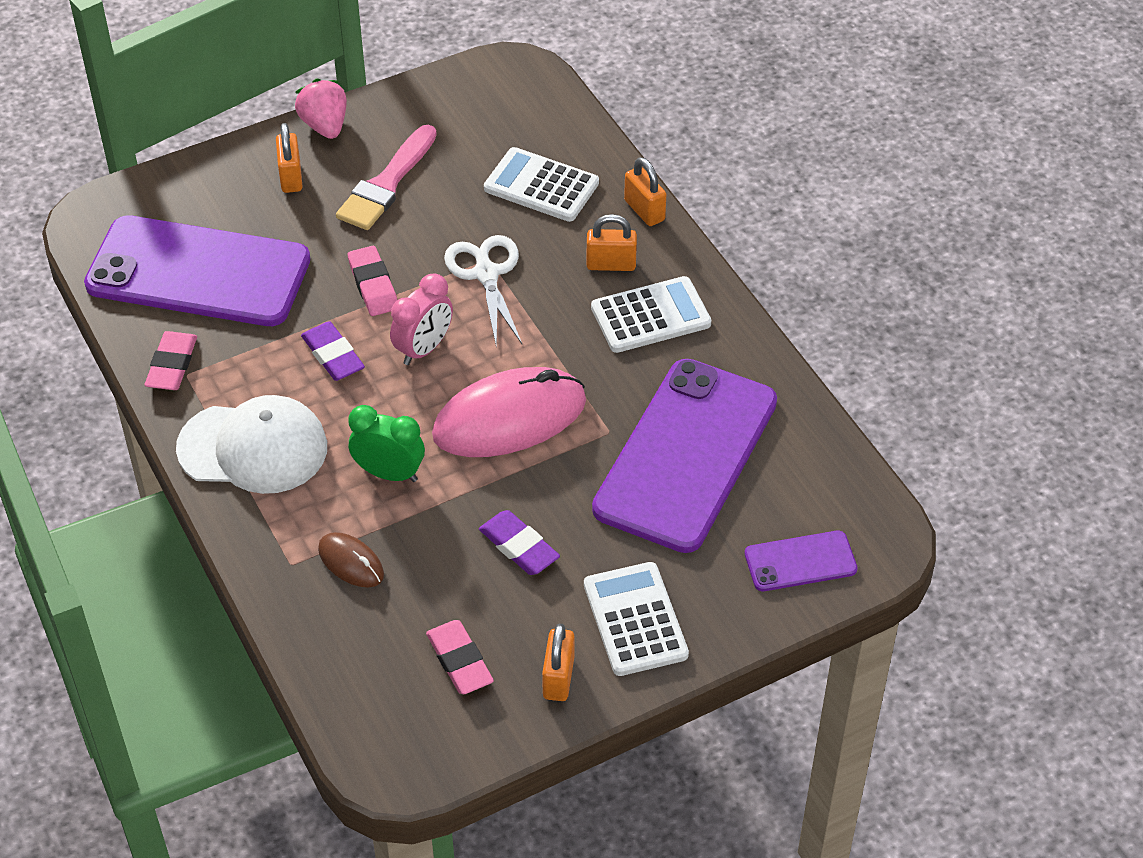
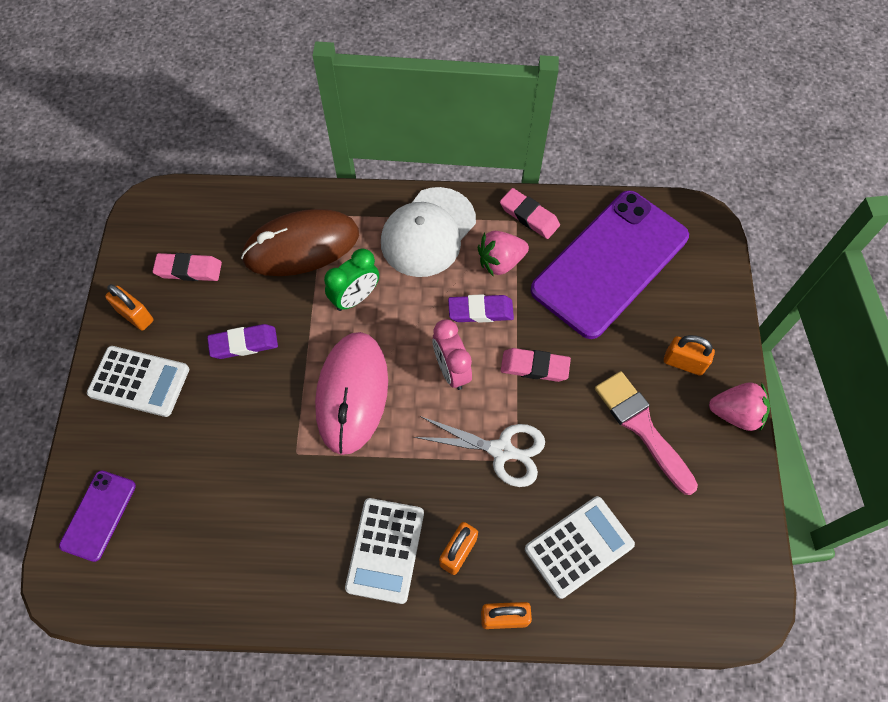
camera: 120 degrees right, 15 degrees up
(255, 365) = (500, 262): none -> pink strawberry
(351, 562) = (301, 246): brown mouse -> brown mouse, size x2.10
(686, 455) = (239, 494): purple phone -> none

